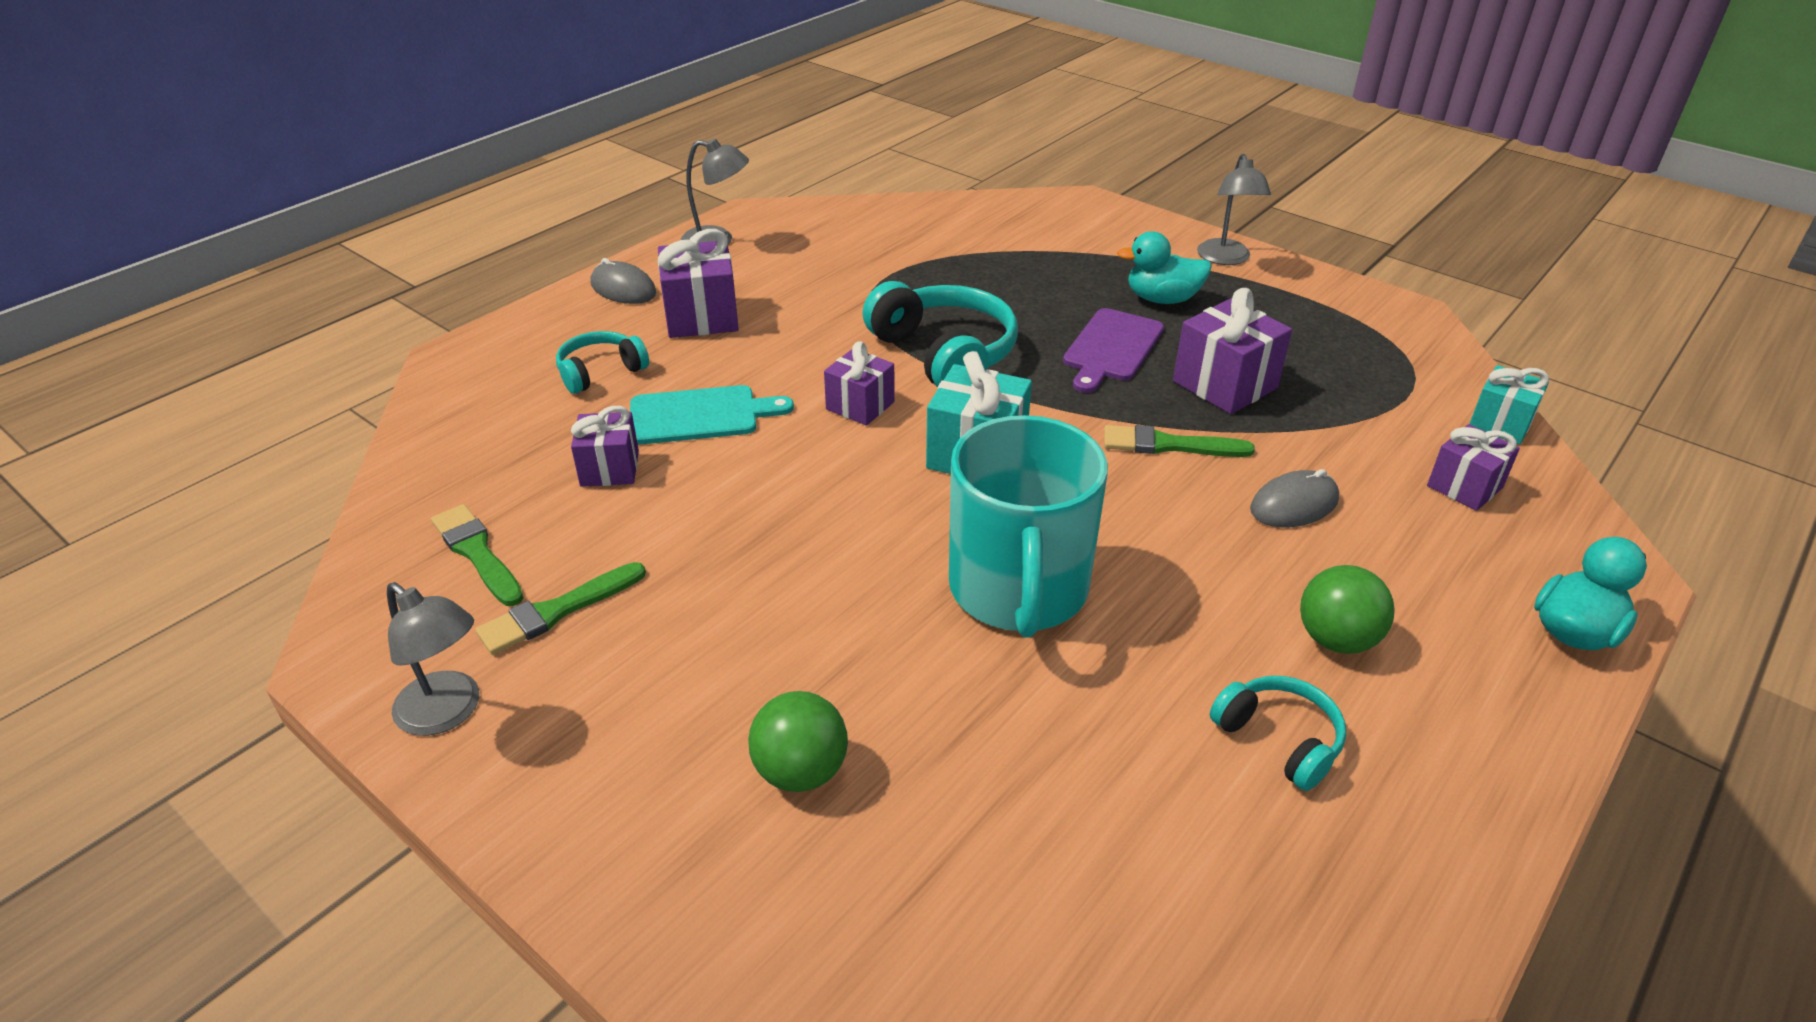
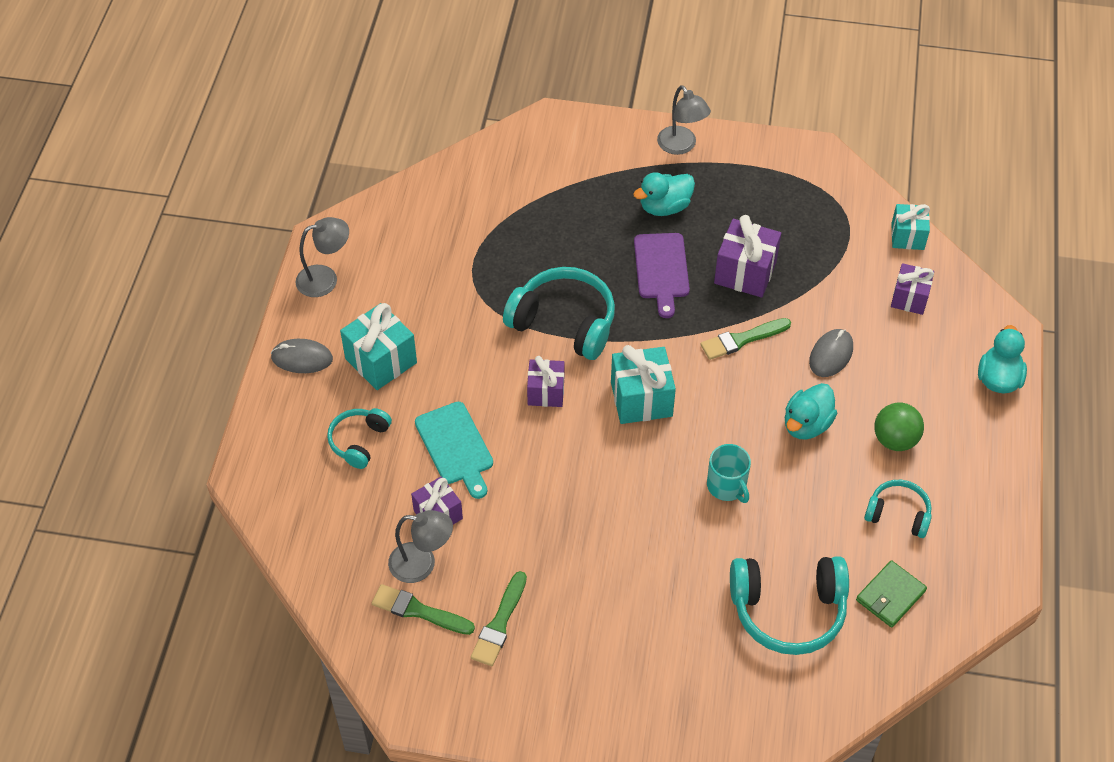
camera: 30 degrees left, 15 degrees up
(448, 713) = (501, 708): grey lamp -> grey lamp (422, 564)
(700, 415) = (455, 447): turquoise cutting board -> turquoise cutting board turned 105 degrees clockwise
(701, 317) = (381, 361): purple gift -> turquoise gift
(800, 771) = (698, 646): green ball -> none
(987, 790) = (788, 610): none -> turquoise headphones
(1018, 590) = (727, 486): turquoise mug -> turquoise mug, size x0.47
(1186, 854) = (890, 596): none -> green wallet
(1198, 567) = (806, 424): none -> turquoise duck

